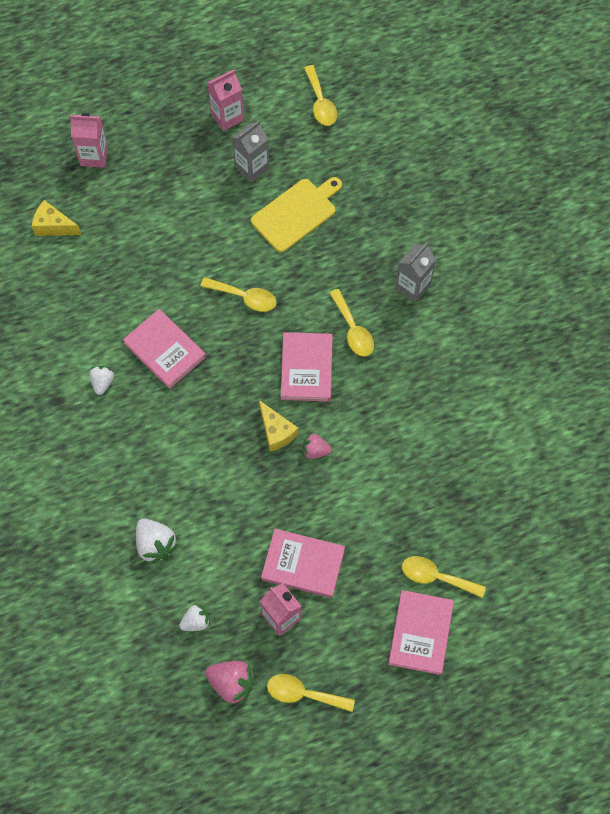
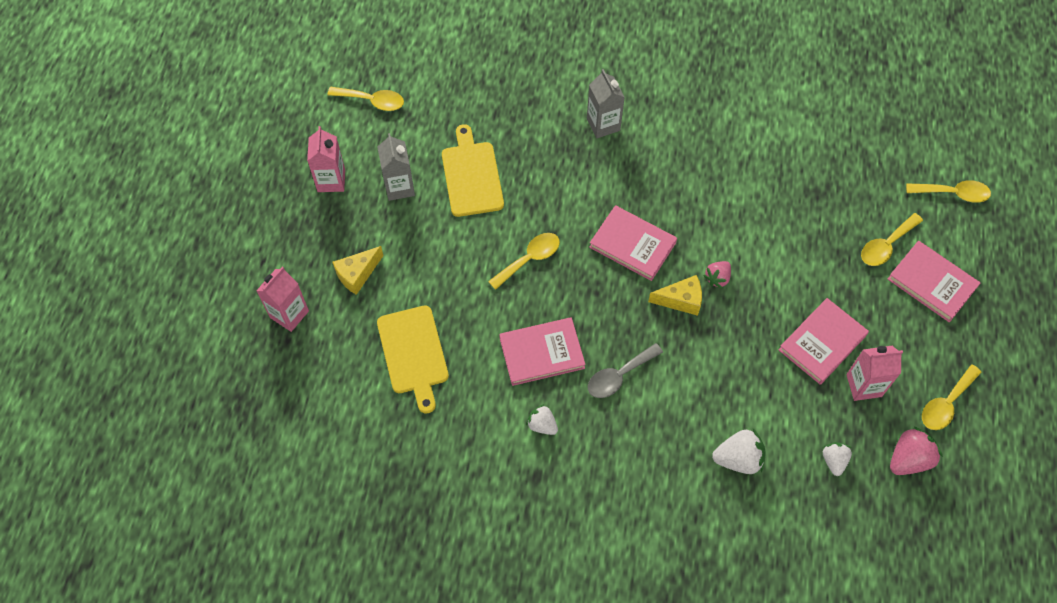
camera: 60 degrees left, 5 degrees down
(53, 226) = (341, 388): yellow cheese -> yellow cheese (357, 274)
(111, 259) = (413, 353): none -> yellow cutting board
(178, 418) = (619, 376): none -> grey spoon
(353, 330) = (617, 190): yellow spoon -> yellow spoon (953, 193)

